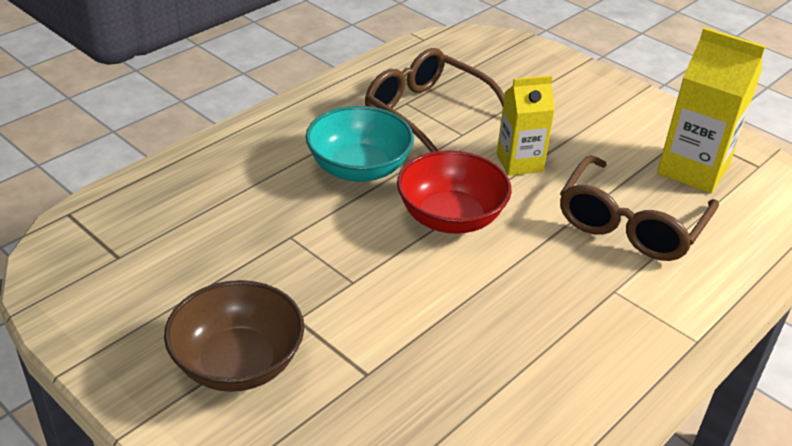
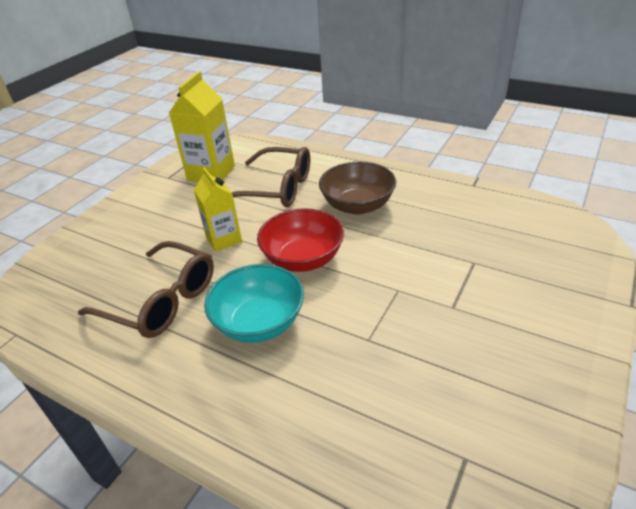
camera: 100 degrees left, 0 degrees up
(238, 363) = (514, 323): brown bowl -> brown bowl (357, 205)
(427, 113) = (161, 301): brown glasses -> brown glasses turned 90 degrees counterclockwise

